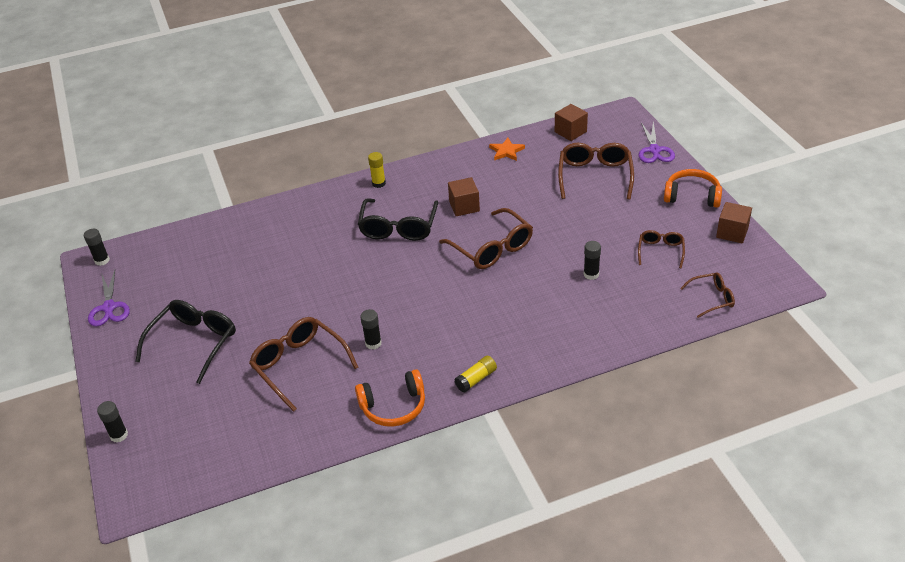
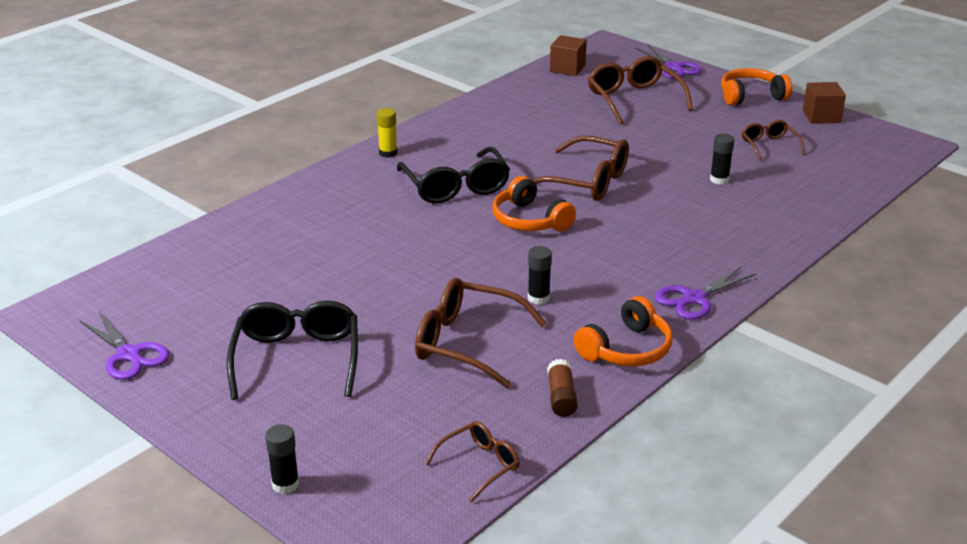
camera: 30 degrees left, 10 degrees down
(102, 260) = (66, 309): black glue stick -> none
(320, 431) = (561, 397): none -> brown glue stick
(423, 272) = (529, 220): none -> orange headphones
(464, 206) = (515, 153): brown cube -> none
(476, 379) = (694, 298): yellow glue stick -> purple scissors
(506, 151) = (513, 97): orange star -> none
(711, 298) = (860, 171): brown glasses -> brown glasses (479, 465)

